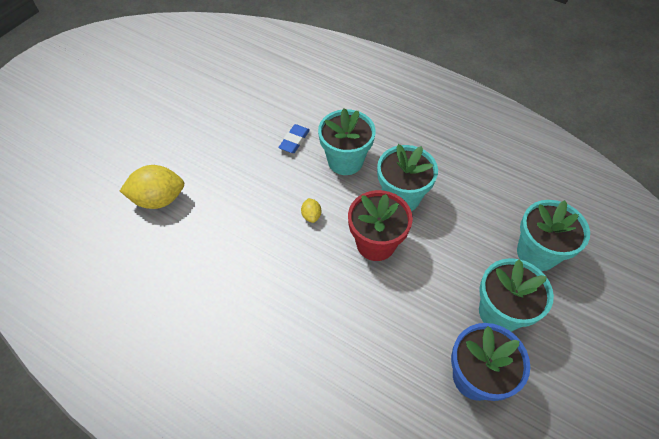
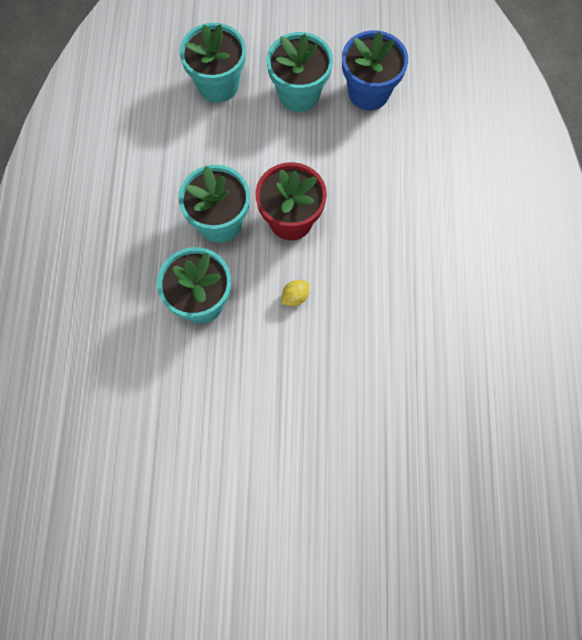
camera: 120 degrees left, 15 degrees up
(159, 199) = (374, 473): yellow lemon -> none
(294, 141) = (202, 375): blue eraser -> none

